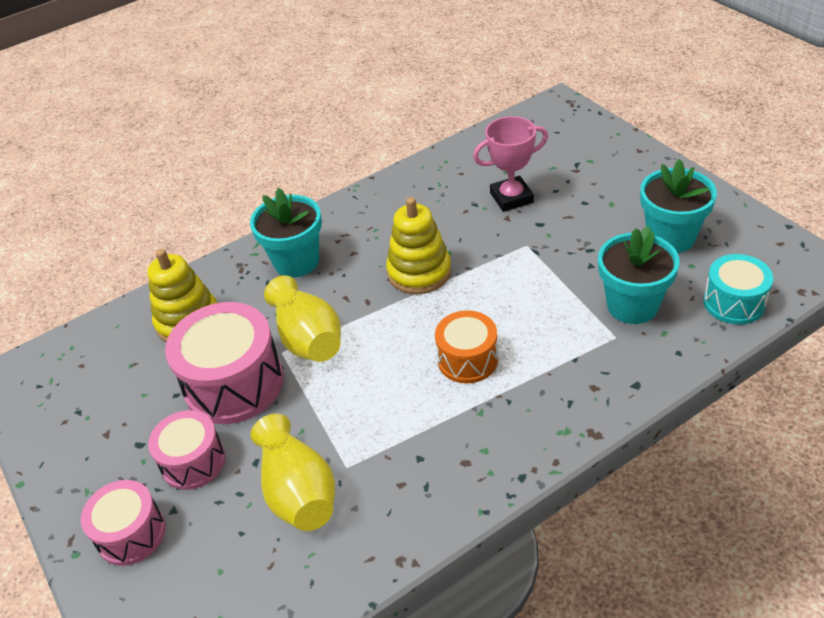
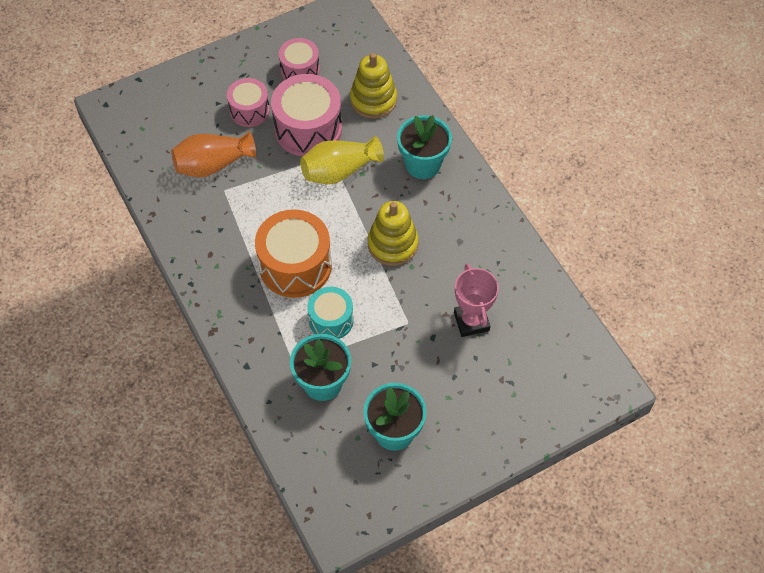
camera: 90 degrees right, 15 degrees up
(131, 534) = (206, 84): pink drum -> pink drum (300, 70)
(298, 491) = (213, 164): yellow vase -> orange vase
(467, 359) = (295, 266): orange drum -> orange drum, size x1.67
(734, 302) = (309, 455): turquoise drum -> turquoise drum (331, 320)

